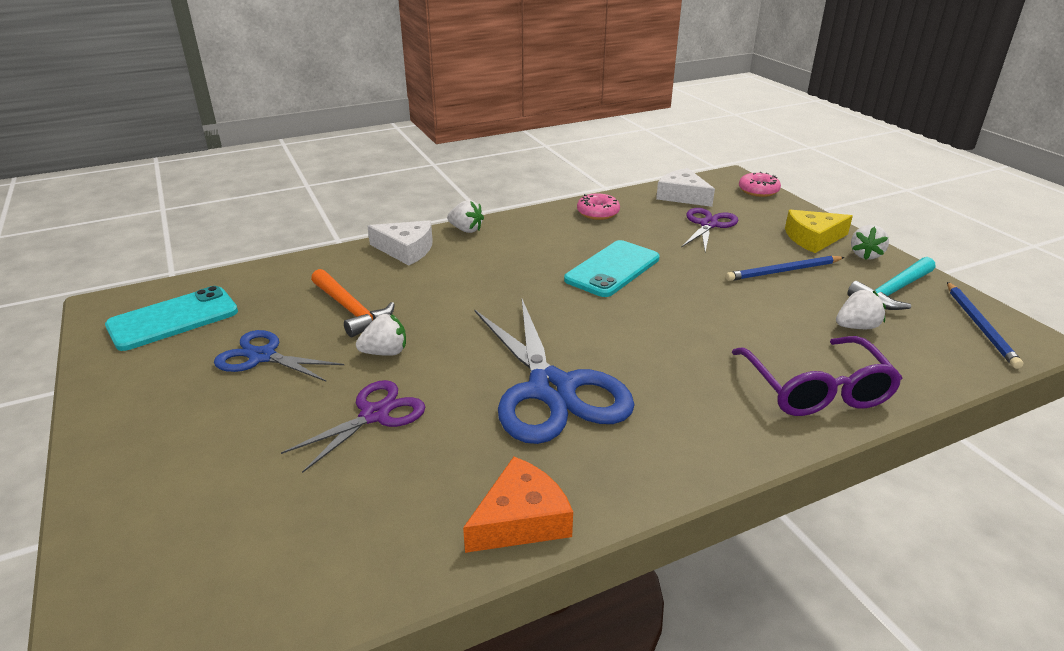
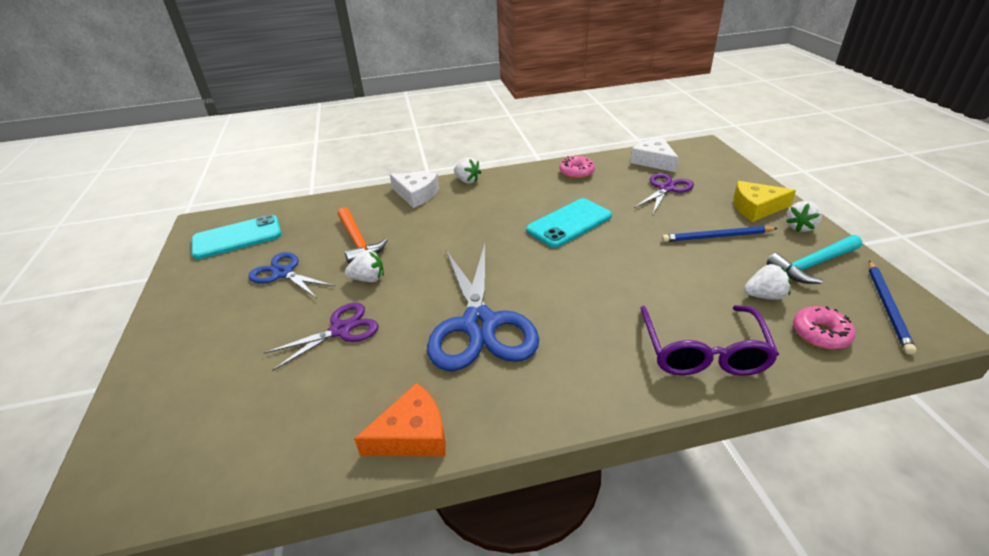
camera: 15 degrees right, 5 degrees up
(758, 191) = (723, 160): pink donut -> pink donut (820, 334)

